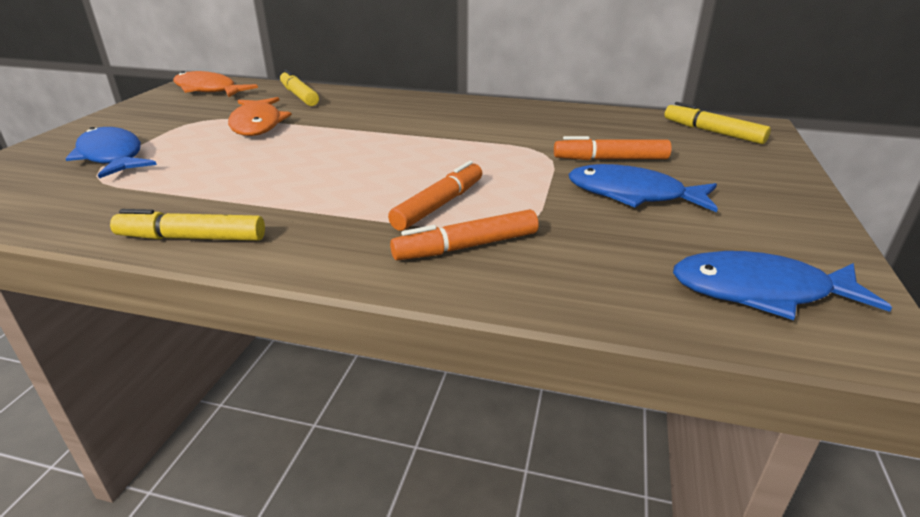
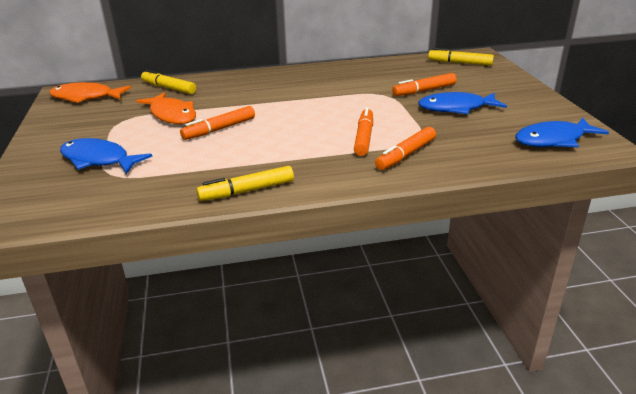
camera: 25 degrees left, 0 degrees up
(280, 151) = (219, 129): none -> orange marker

